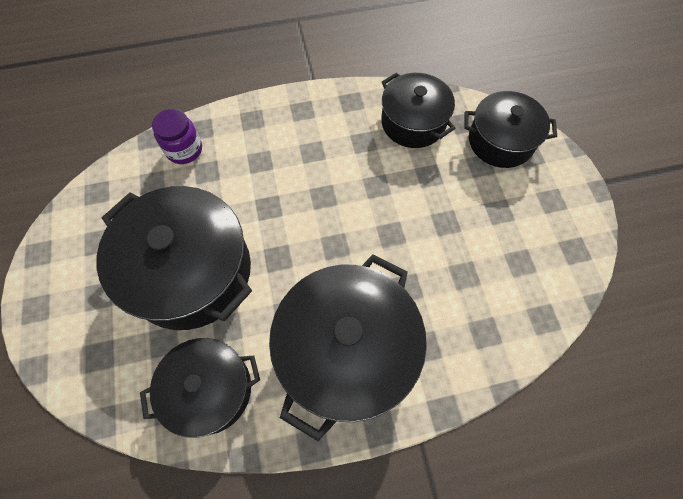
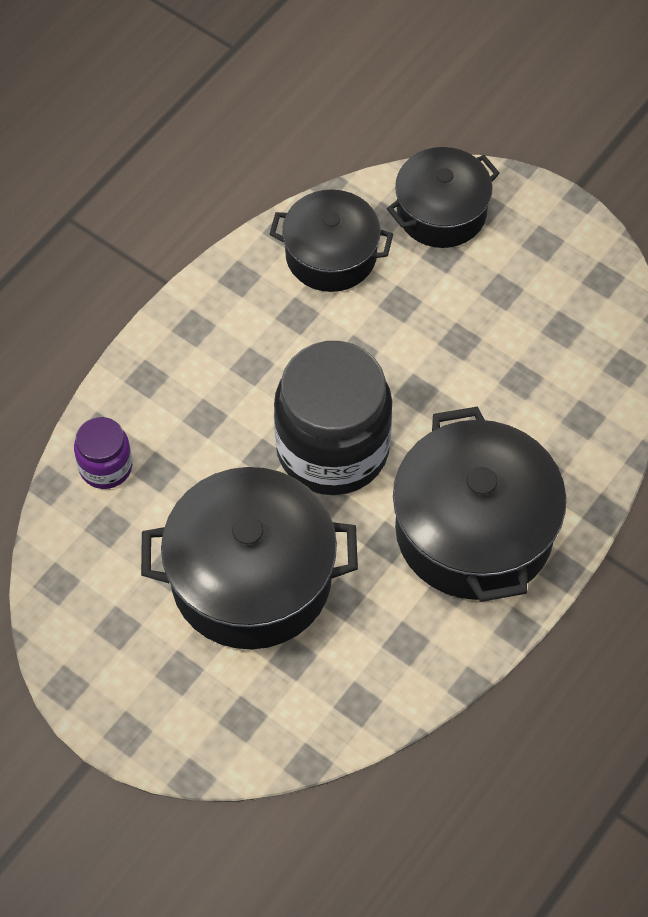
camera: 40 degrees left, 5 degrees down
(210, 389) = (381, 659): black pot -> none
(310, 231) = (332, 449): none -> black jar

